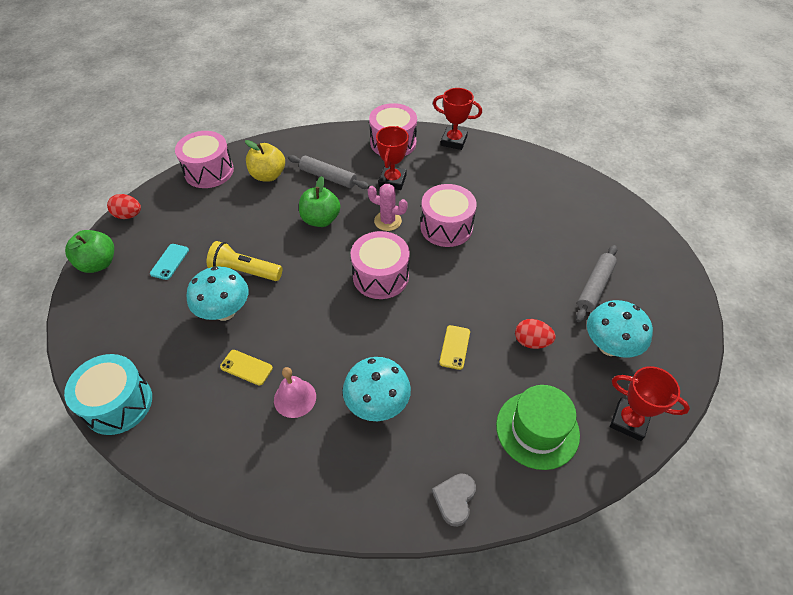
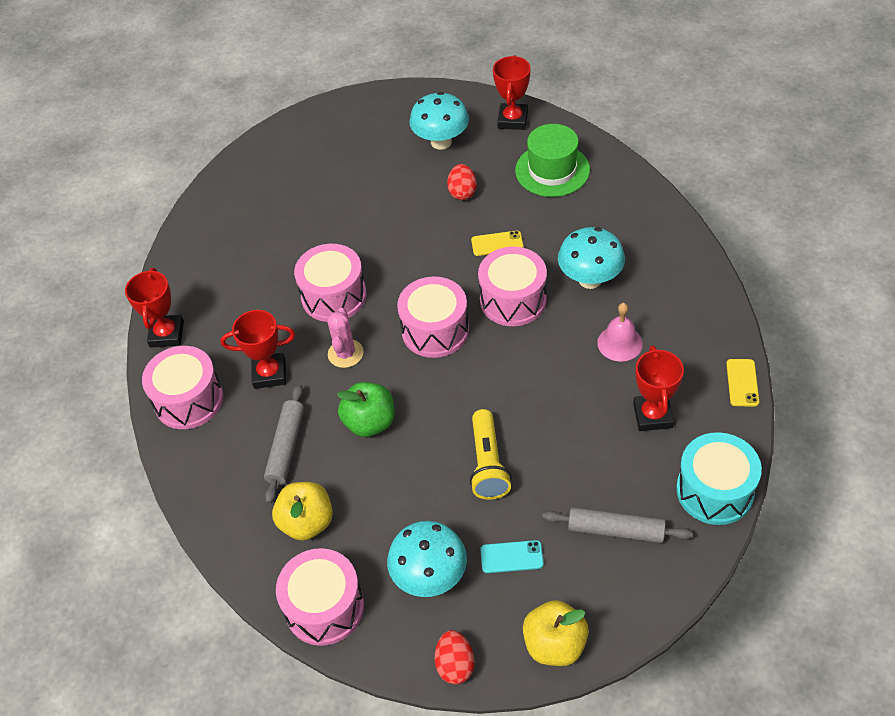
camera: 105 degrees left, 0 degrees up
(98, 263) = (554, 644): green apple -> yellow apple
(211, 391) = (652, 415): none -> red trophy
(225, 312) = (554, 454): turquoise mushroom -> turquoise mushroom (430, 577)
(246, 367) = (610, 398): yellow phone -> yellow phone (742, 383)
(384, 337) = (513, 300): none -> pink drum
(454, 499) = (643, 204): grey heart -> none
(595, 287) = (372, 162): grey rolling pin -> grey rolling pin (616, 530)

